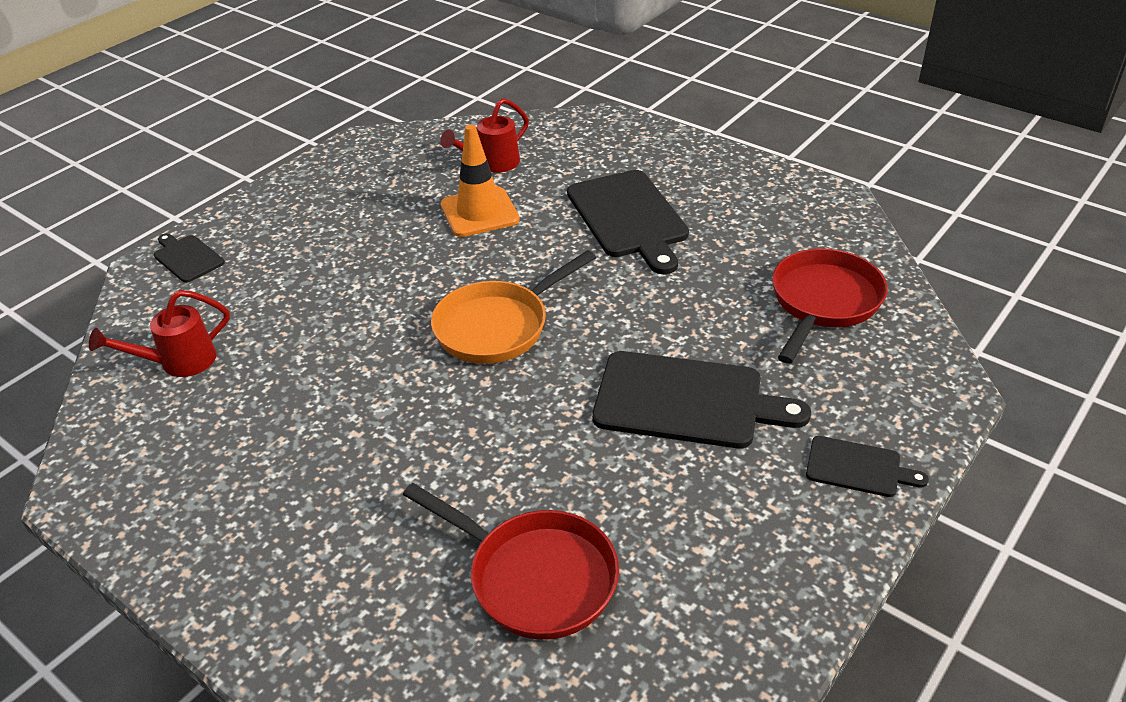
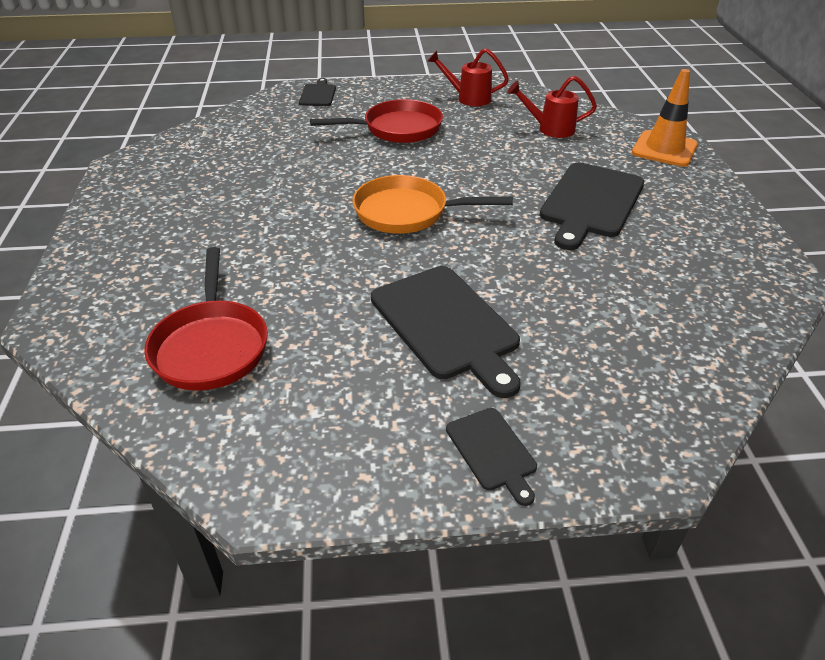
camera: 45 degrees right, 0 degrees up
(178, 362) = (239, 137): red watering can -> red watering can (468, 98)
(479, 212) = (498, 150): orange traffic cone -> orange traffic cone (664, 149)
(823, 302) = (652, 337): red pan -> red pan (397, 129)

